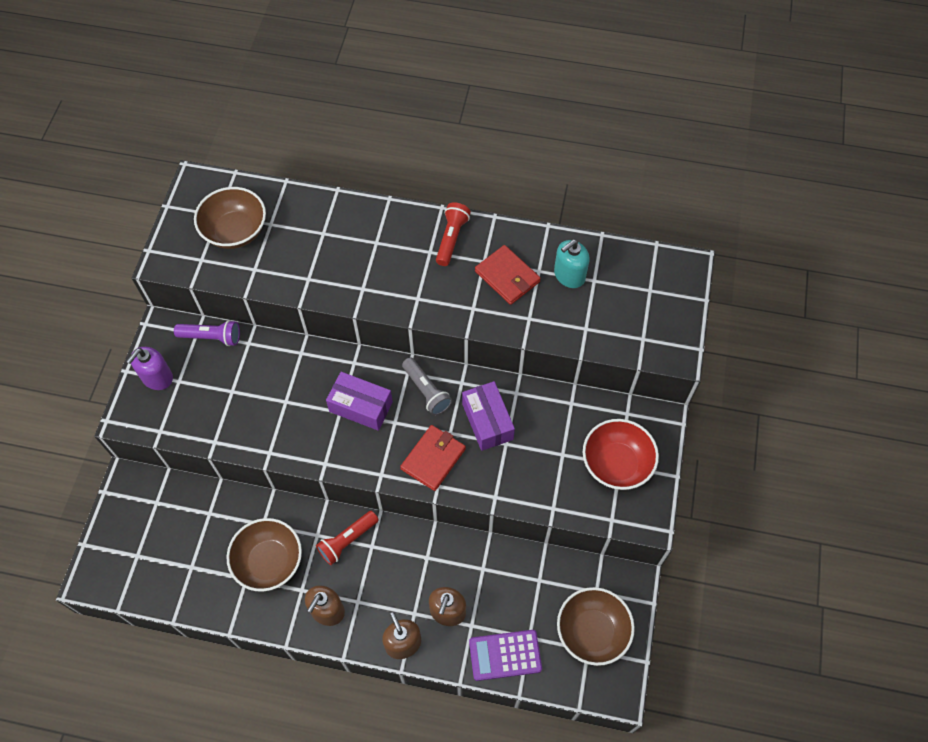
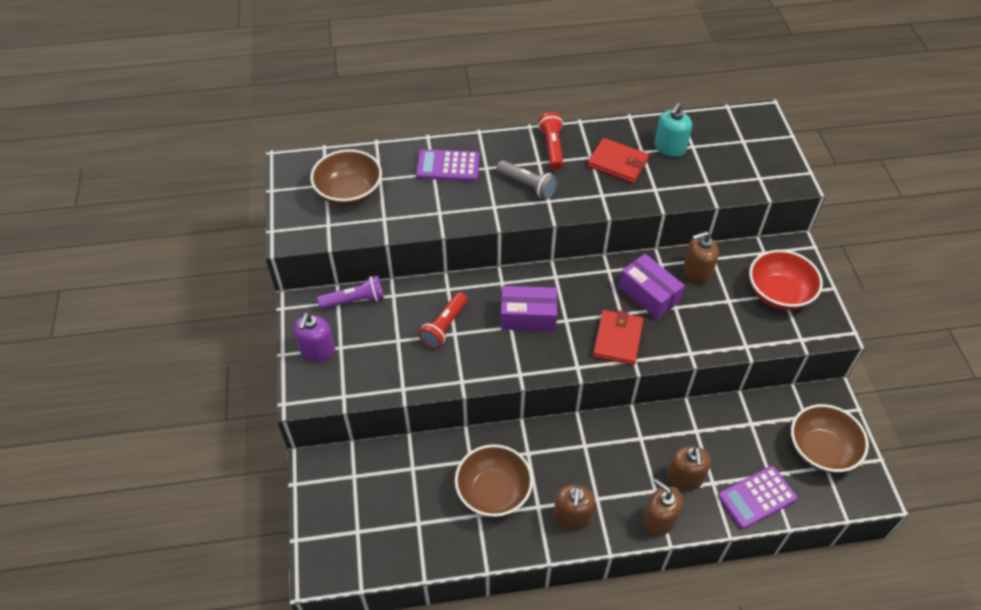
camera: 20 degrees left, 10 degrees down
(340, 229) = (448, 166): none -> purple calculator
(347, 540) = (559, 448): red flashlight -> red flashlight (444, 326)
(426, 391) = (581, 286): grey flashlight -> grey flashlight (527, 185)
(547, 413) = (697, 272): none -> brown soap dispenser

